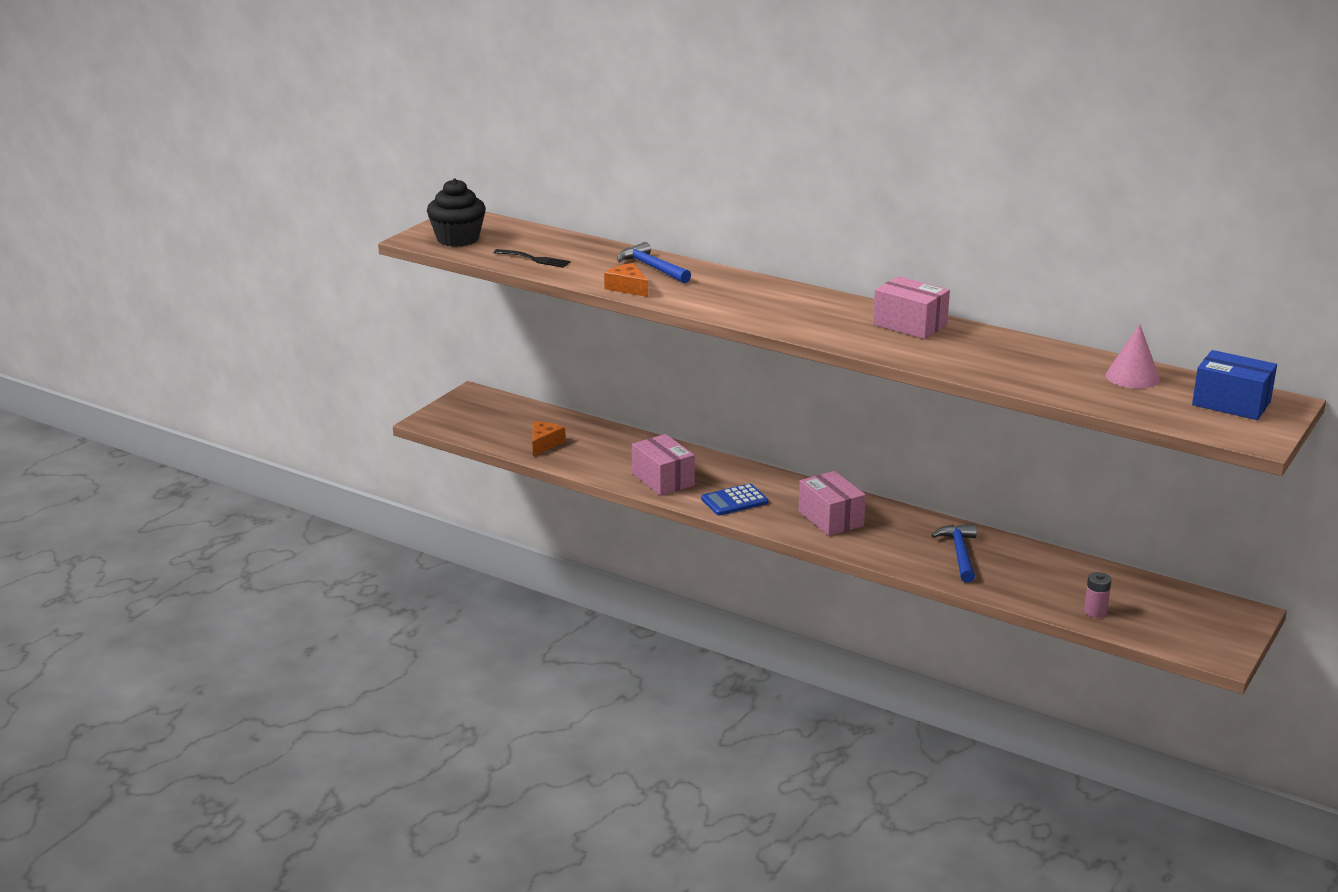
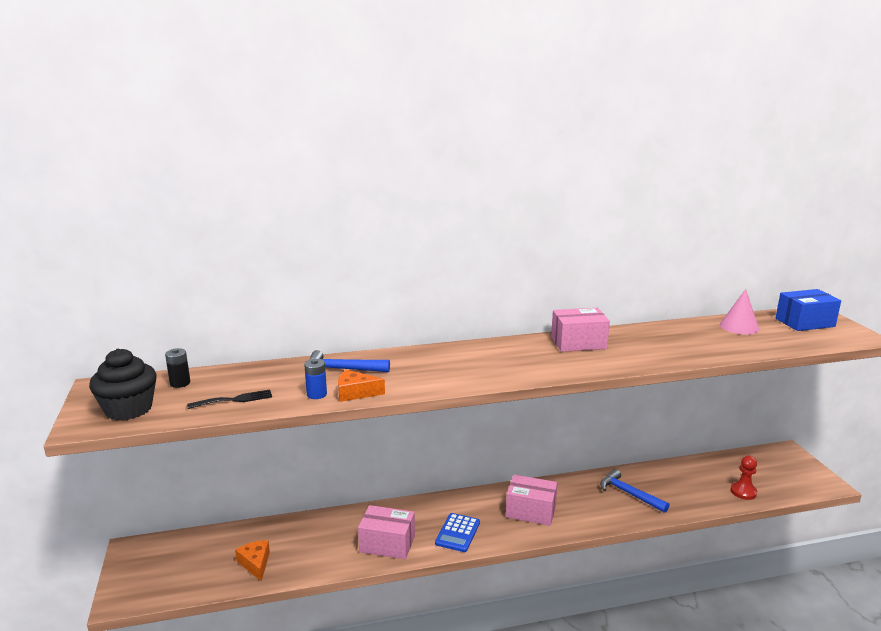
camera: 45 degrees left, 5 degrees down
(518, 234) = (180, 383): none -> black battery
(597, 278) = (316, 394): none -> blue battery
(1095, 612) = (743, 492): pink battery -> red pawn

